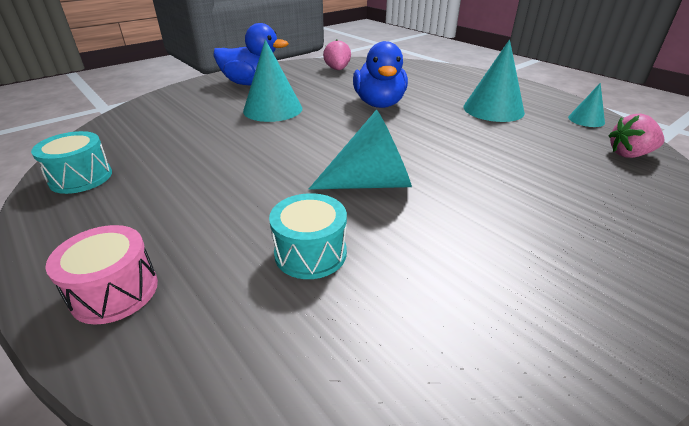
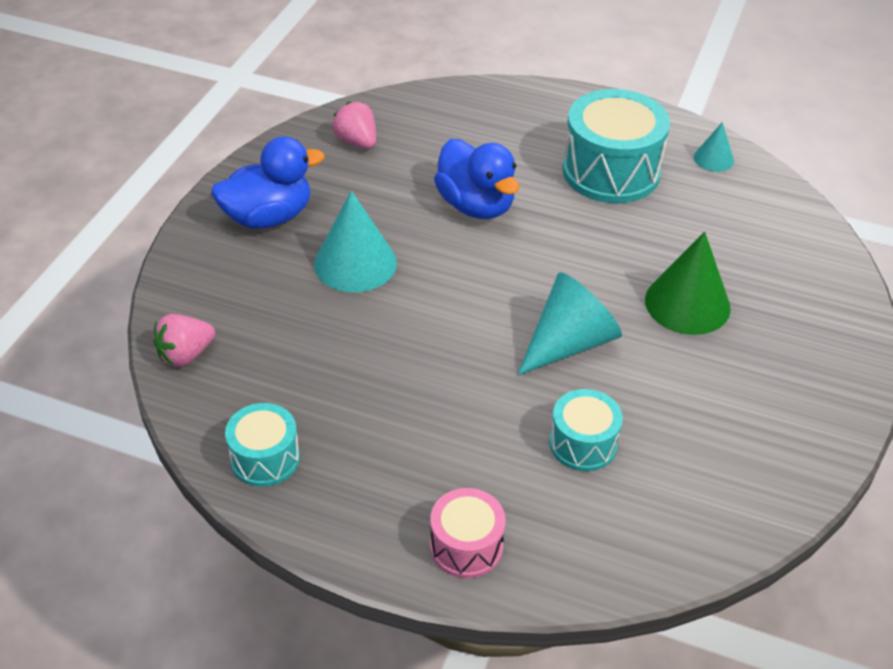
camera: 30 degrees left, 10 degrees up
(493, 109) = (611, 171): turquoise cone -> turquoise drum
(502, 189) = (687, 303): none -> green cone
(629, 154) = (773, 207): pink strawberry -> pink strawberry (185, 355)

